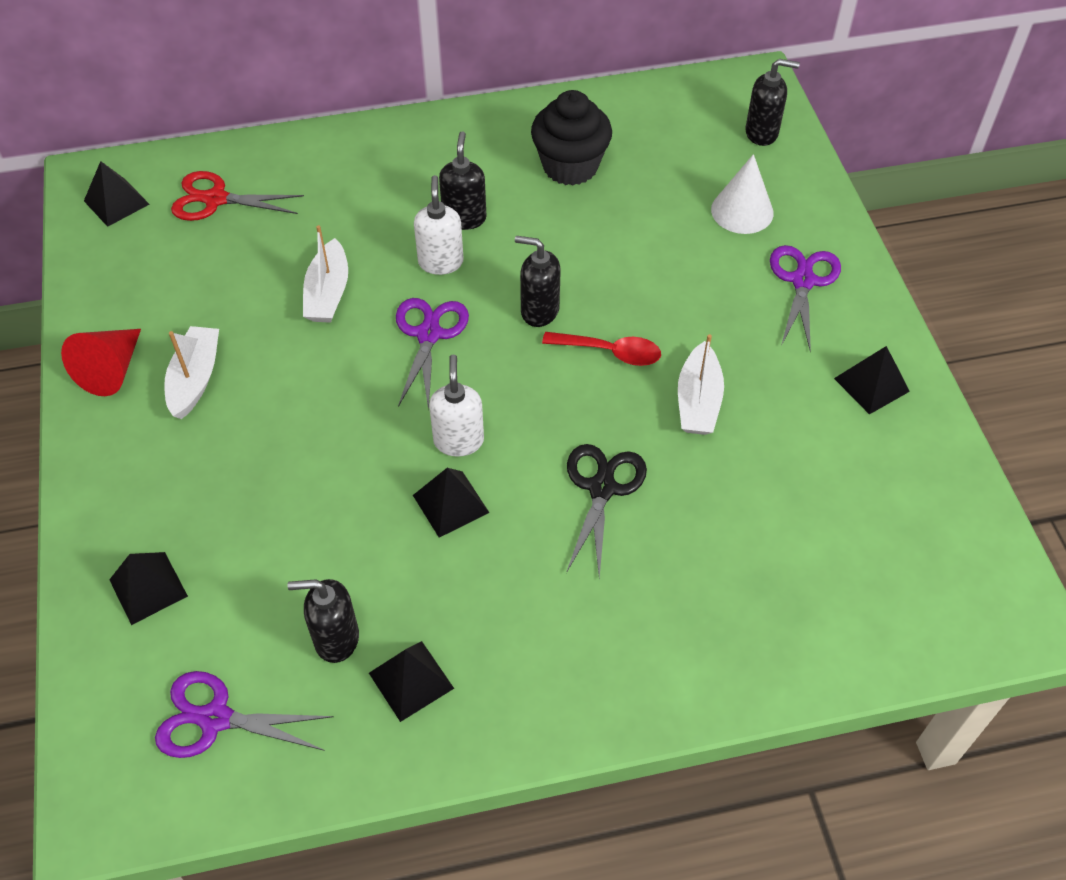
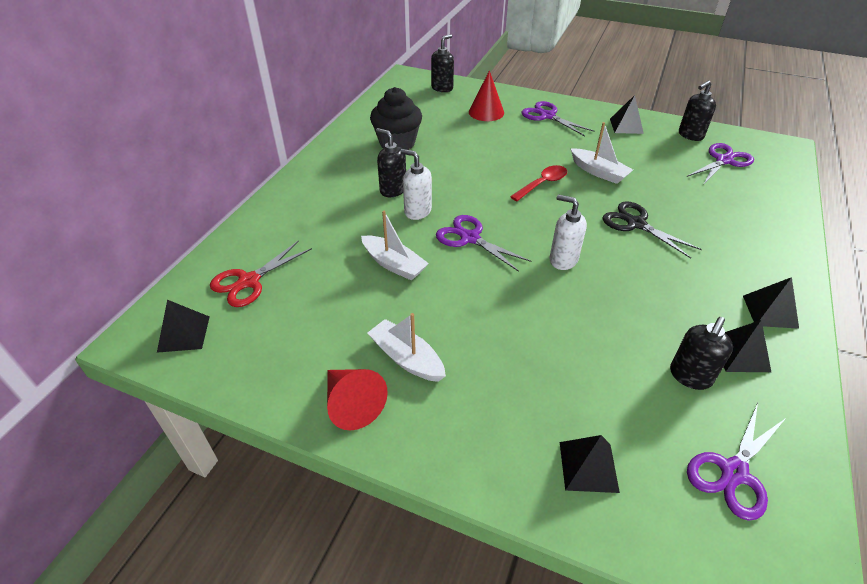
camera: 55 degrees left, 10 degrees down
(450, 503) = (609, 282): black pyramid -> black pyramid (770, 311)
(539, 311) = (491, 193): black soap dispenser -> black soap dispenser (690, 135)
(742, 211) = (486, 112): white cone -> red cone
(884, 544) = (724, 160): none -> purple scissors

